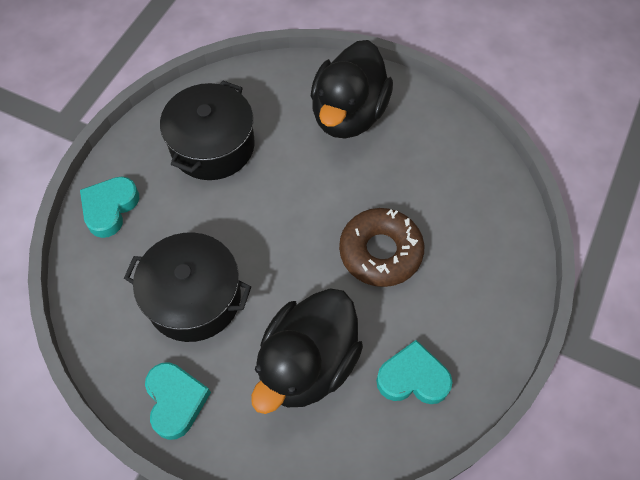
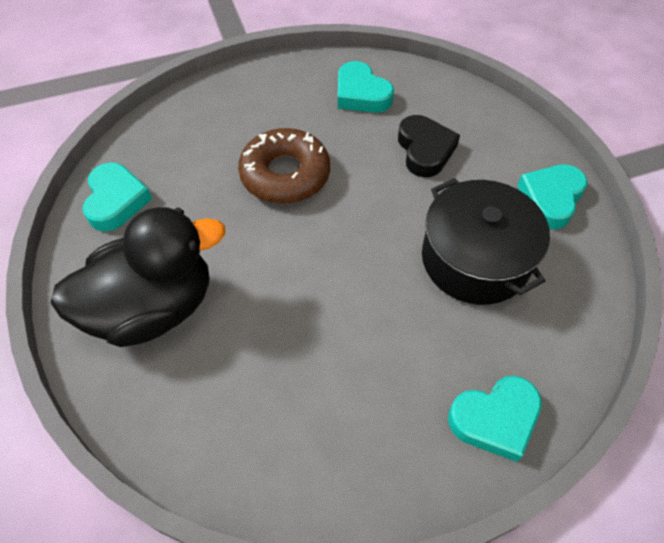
camera: 135 degrees left, 5 degrees down
(212, 146) = (320, 397): black pot -> none
(308, 364) = (425, 150): black duck -> black heart
(453, 145) = (116, 201): none -> turquoise heart

